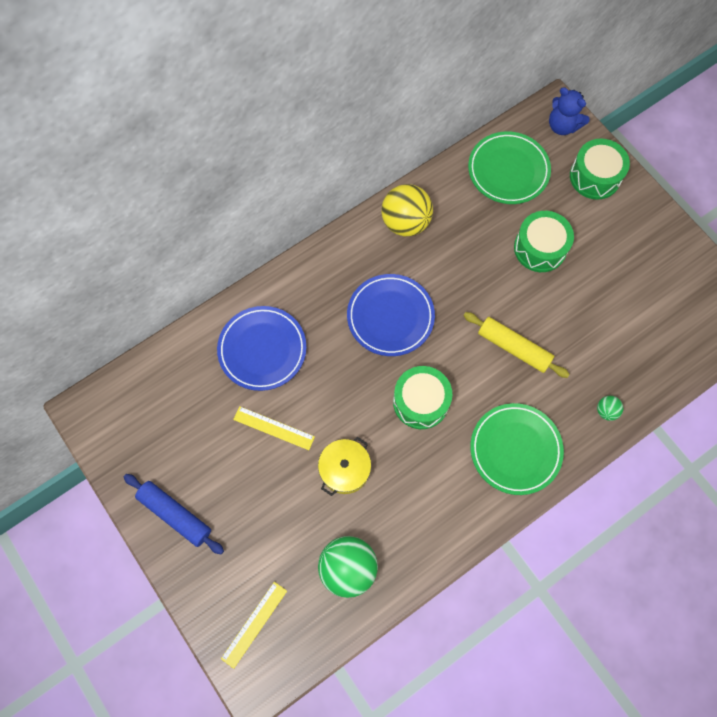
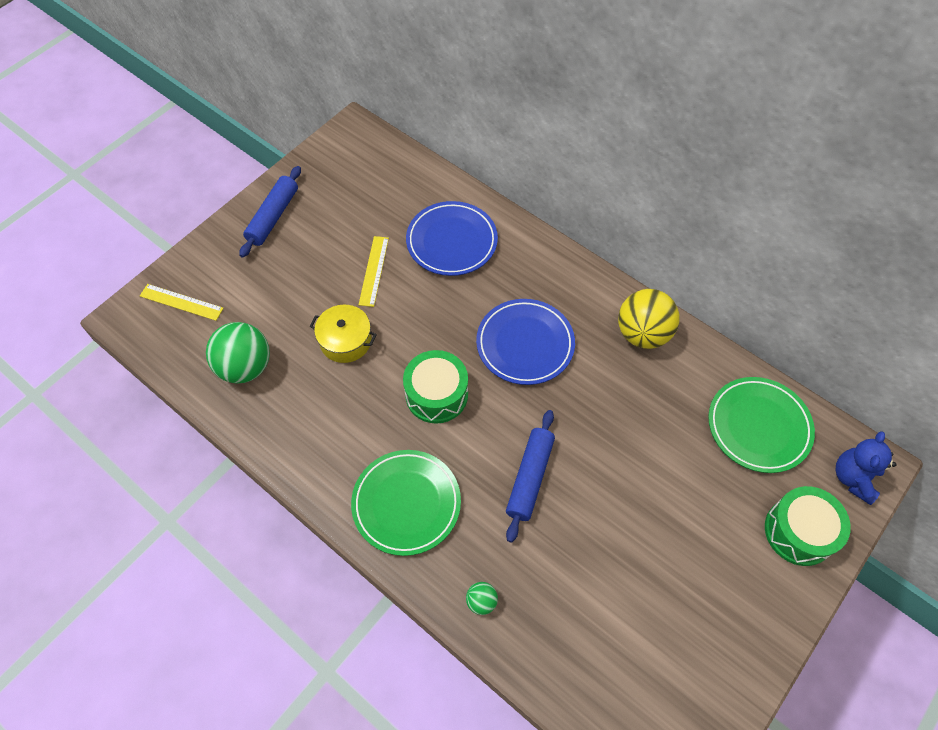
camera: 75 degrees right, 10 degrees down
(514, 347) = (530, 478): yellow rolling pin -> blue rolling pin
(540, 248) = (669, 483): green drum -> none

